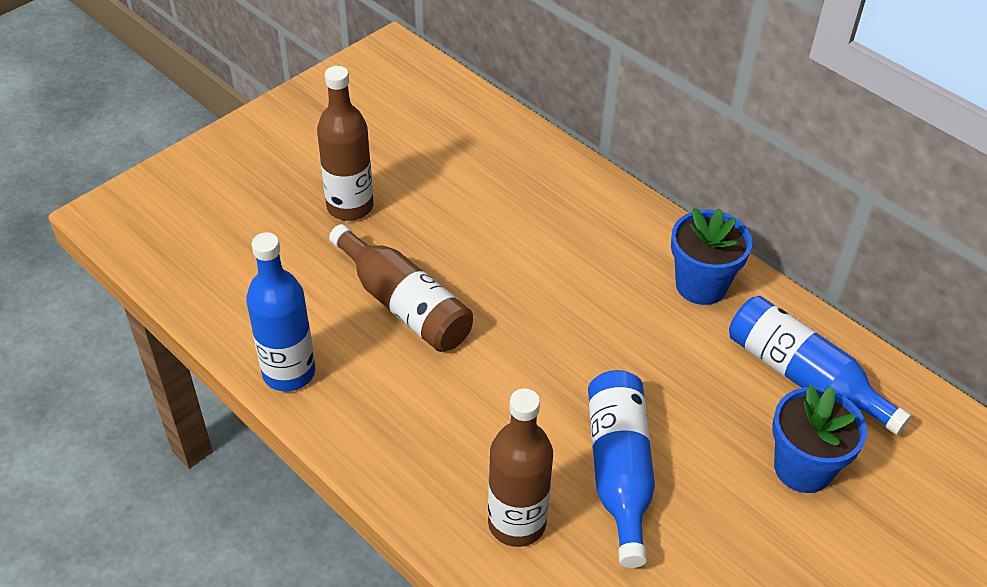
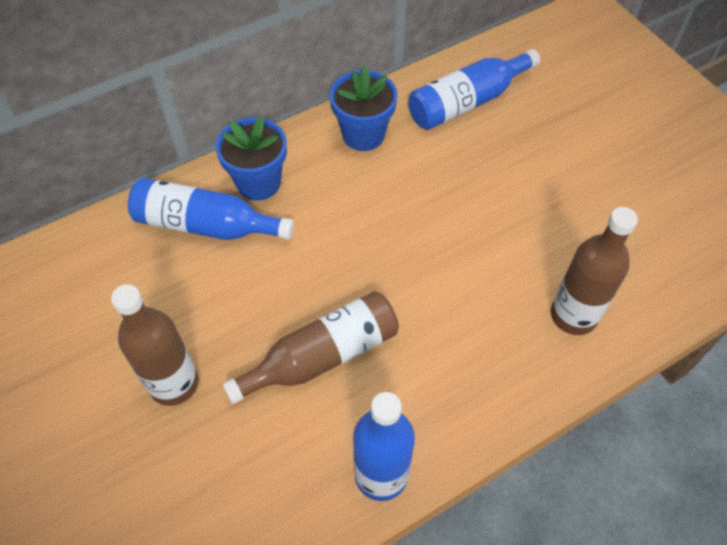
camera: 75 degrees left, 10 degrees up
(619, 470) = (533, 235): blue bottle -> blue bottle (205, 225)
(803, 468) = (546, 127): blue flower pot -> blue flower pot (258, 182)

